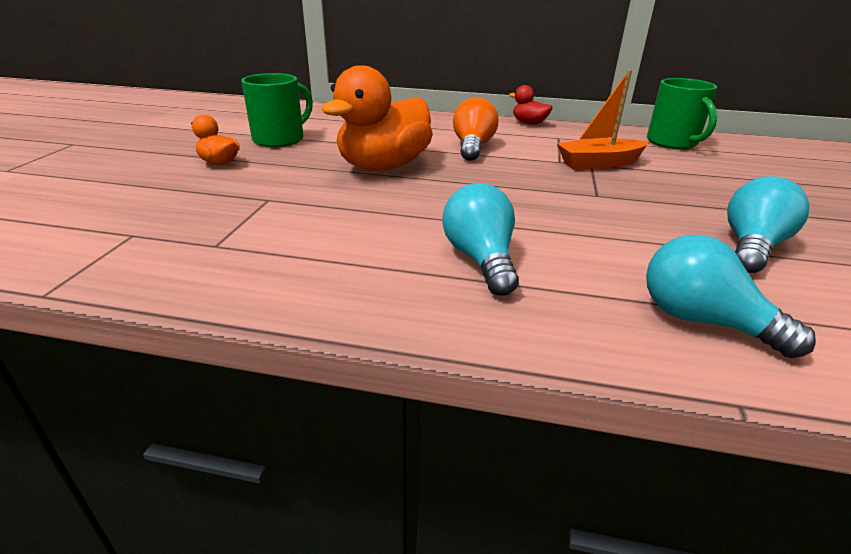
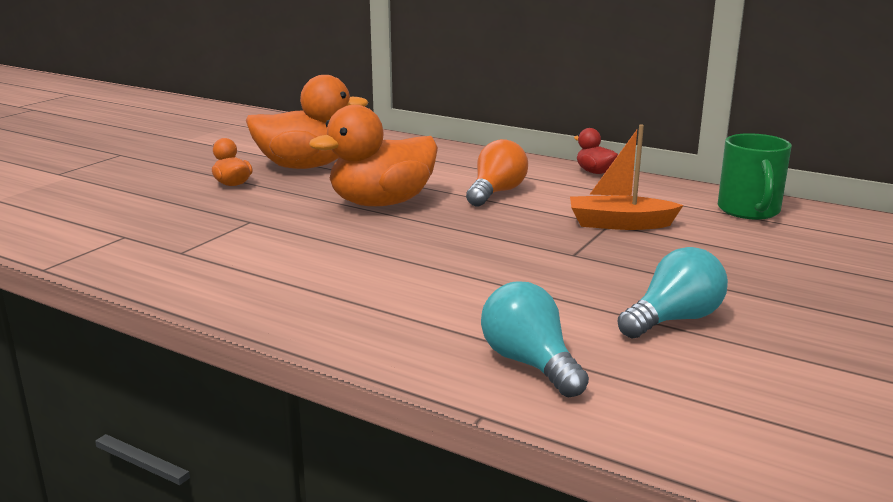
camera: 20 degrees right, 10 degrees down
(280, 139) = (305, 166): green mug -> orange duck
(480, 259) = (387, 292): turquoise light bulb -> none

